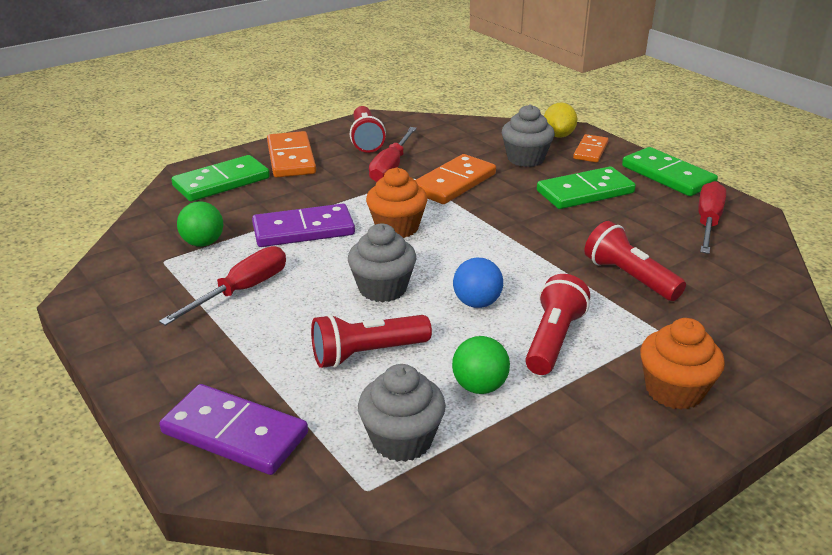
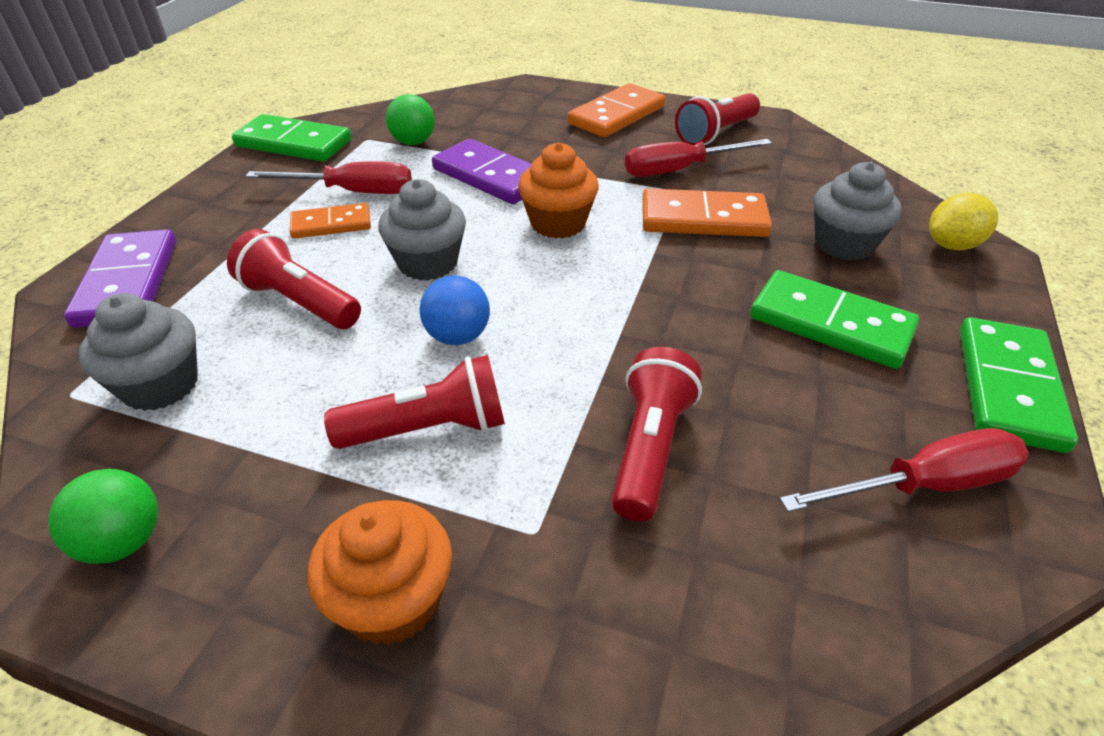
camera: 55 degrees right, 10 degrees up
(221, 182) = (526, 106): green domino -> green domino (293, 143)
(479, 386) = (288, 404): green ball -> green ball (124, 541)
(590, 151) = (956, 287): orange domino -> orange domino (331, 224)

